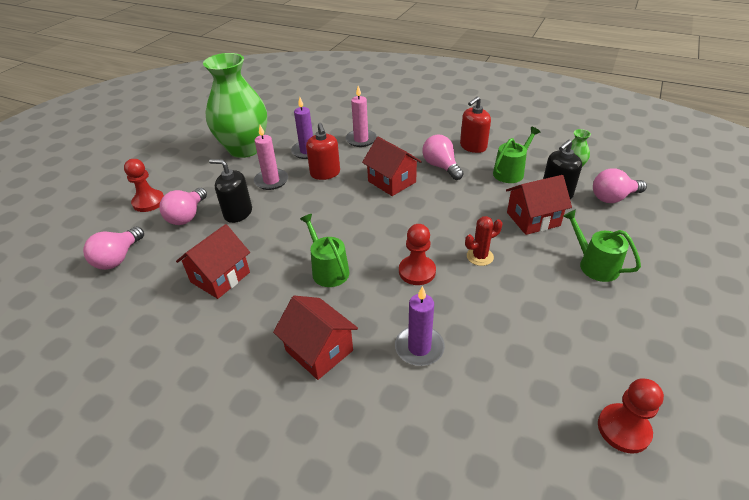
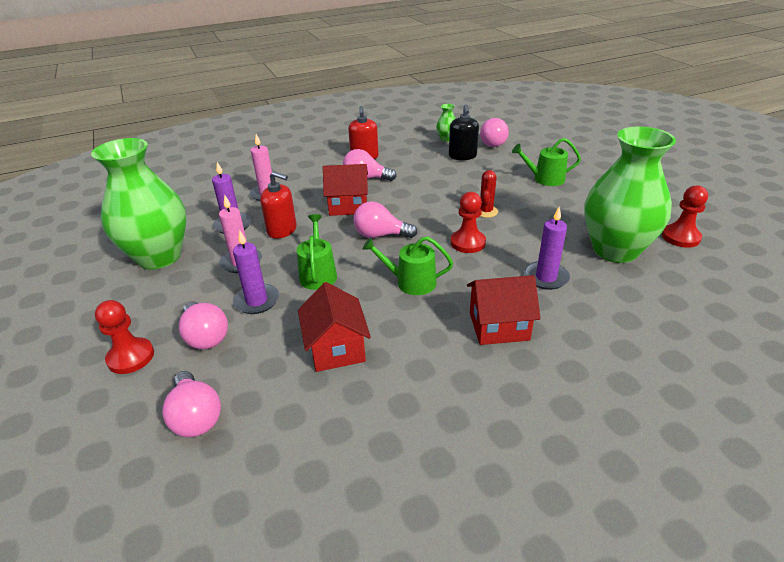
camera: 50 degrees left, 5 degrees down
(238, 213) = (257, 301): black soap dispenser -> purple candle
(372, 220) = (380, 235): none -> pink light bulb
(510, 172) = (416, 159): green watering can -> green watering can (318, 274)
(524, 380) = (615, 250): none -> green vase
(533, 219) = (476, 176): red house -> none

